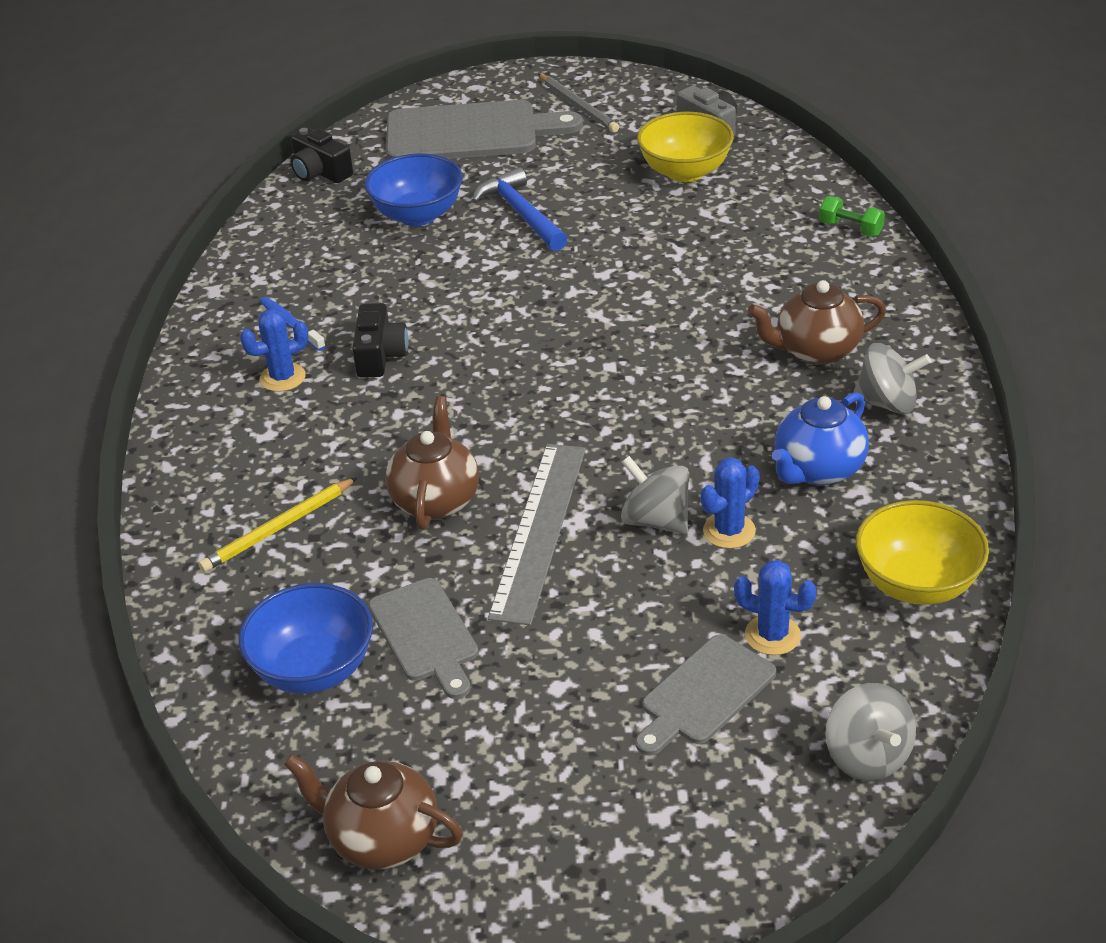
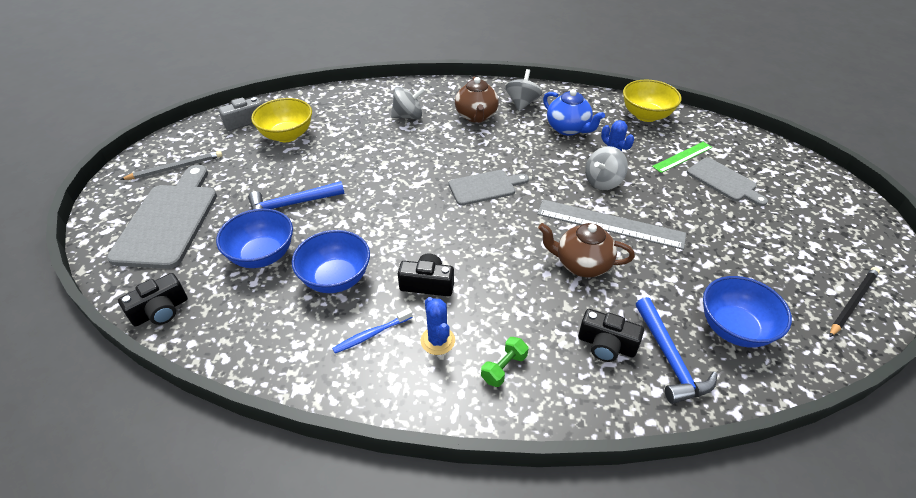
camera: 85 degrees left, 5 degrees up
(255, 593) = (670, 358): none -> blue hammer
(278, 528) = (606, 345): yellow pencil -> black camera
(381, 839) = (852, 302): brown teapot -> black pencil
(382, 279) = (336, 278): none -> blue bowl
(426, 634) = (697, 276): grey cutting board -> grey cutting board (485, 187)
(772, 635) = (682, 157): blue cactus -> green ruler
(850, 229) = (376, 92): green dumbbell -> green dumbbell (504, 368)
(867, 756) = (750, 143): grey spinning top -> grey spinning top (408, 116)

